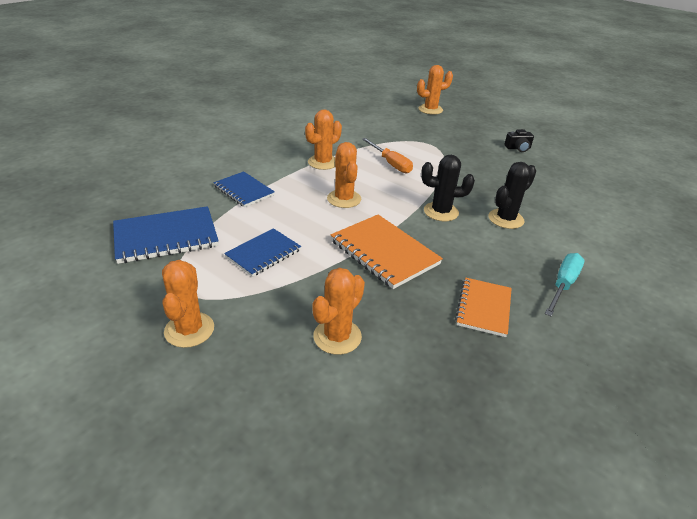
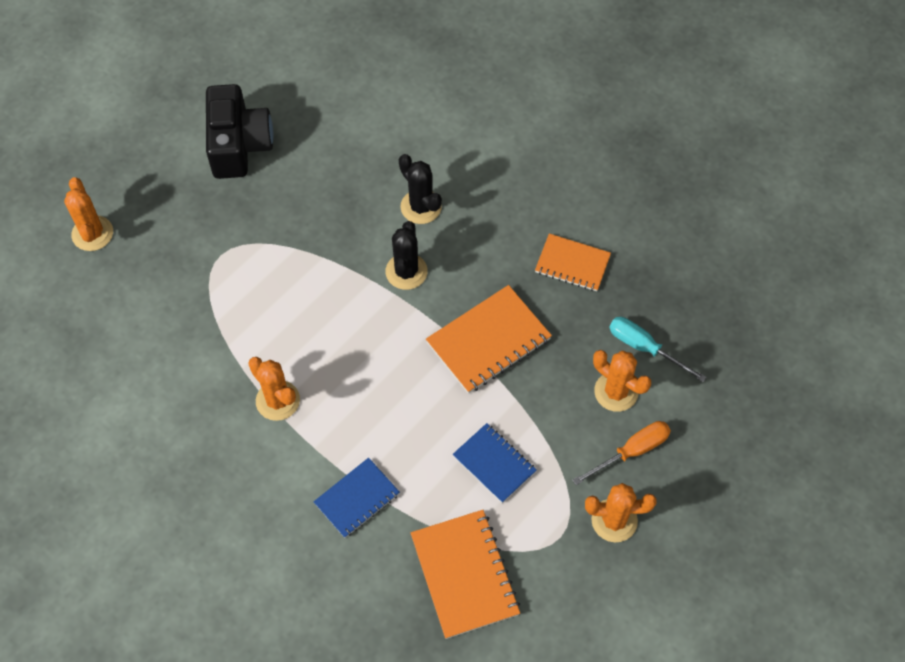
camera: 85 degrees left, 25 degrees up
(166, 237) = (465, 574): blue notebook -> orange notebook
(344, 199) = (377, 377): orange cactus -> none
(390, 164) = (283, 313): orange screwdriver -> orange screwdriver (631, 451)
(518, 148) = (239, 145): black camera -> black camera, size x2.31
(563, 285) = (536, 187): turquoise screwdriver -> turquoise screwdriver (644, 348)

